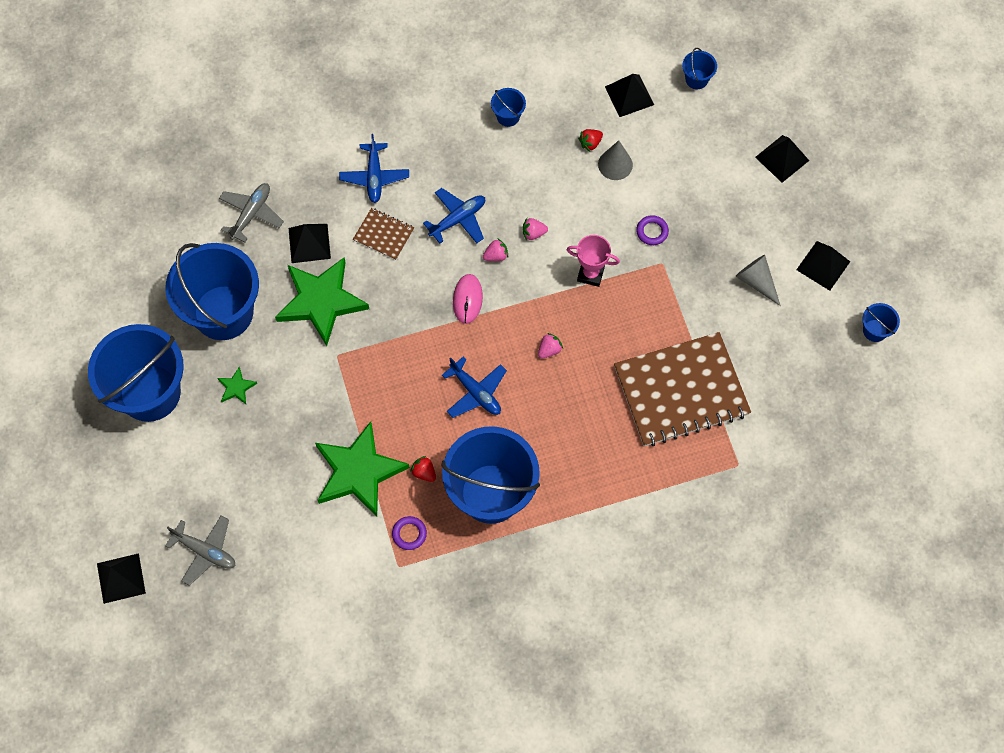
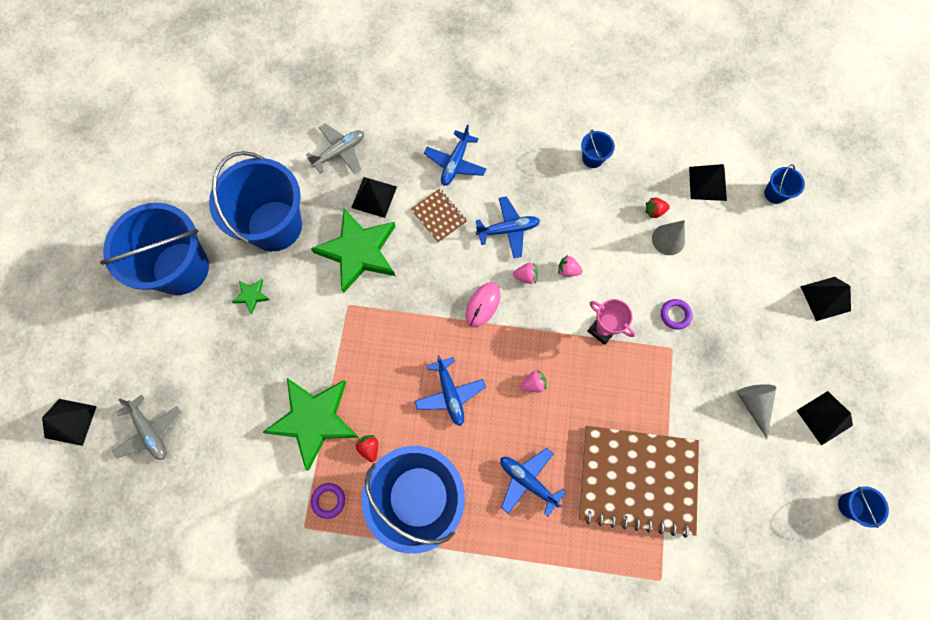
camera: 25 degrees right, 5 degrees up
(584, 436) = (528, 481): none -> blue plane

